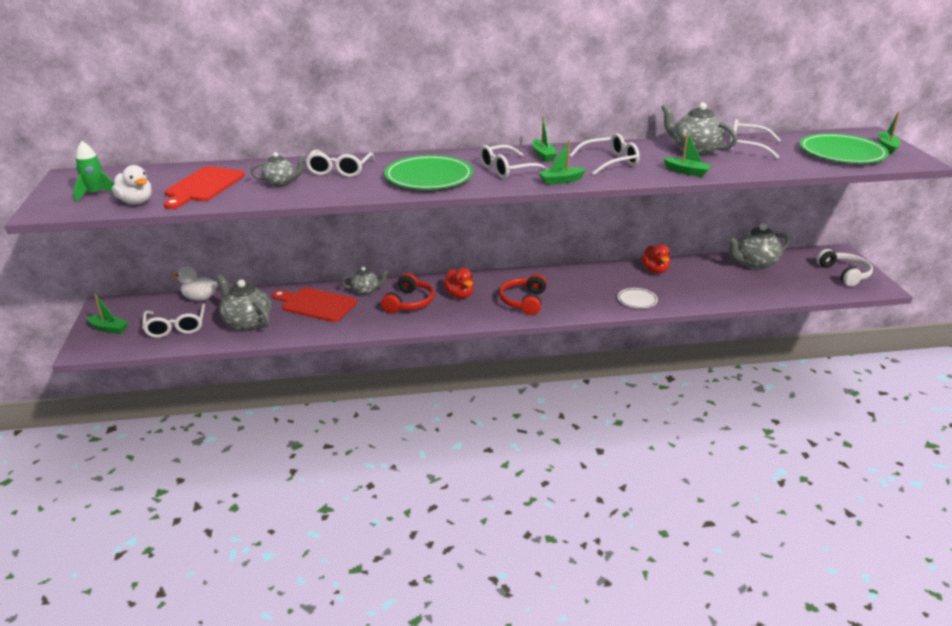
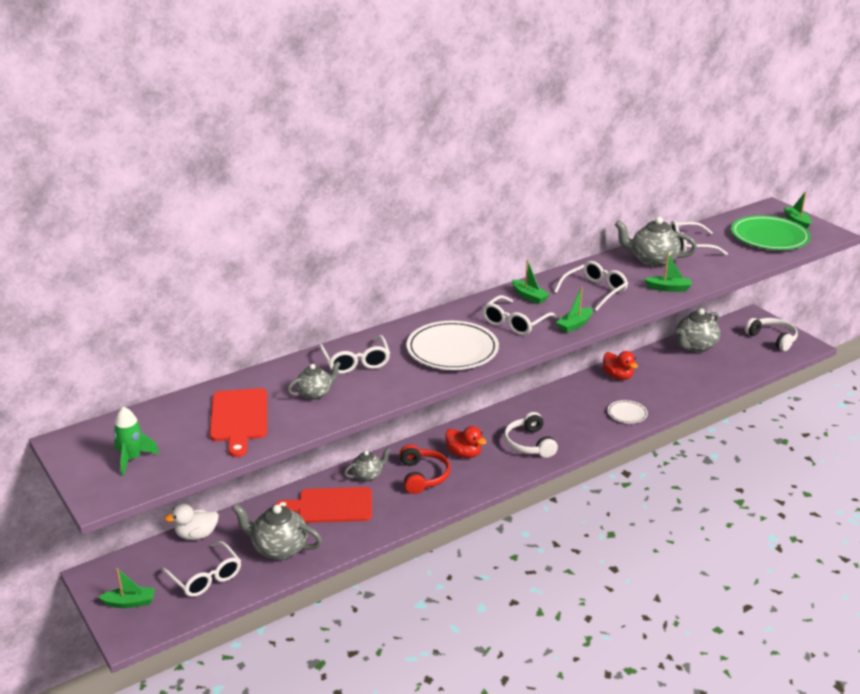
camera: 25 degrees left, 0 degrees up
(136, 202) = (191, 457): white duck -> none
(429, 177) = (452, 350): green plate -> white plate
(523, 301) = (529, 444): red headphones -> white headphones

